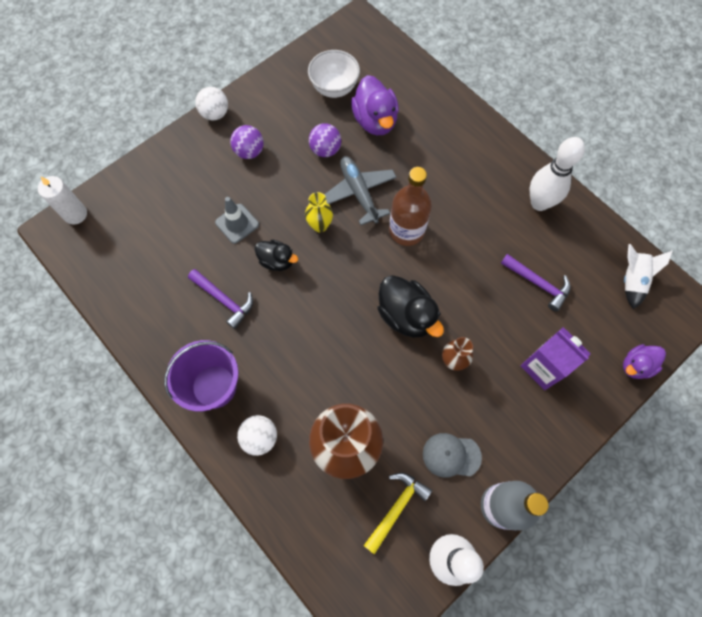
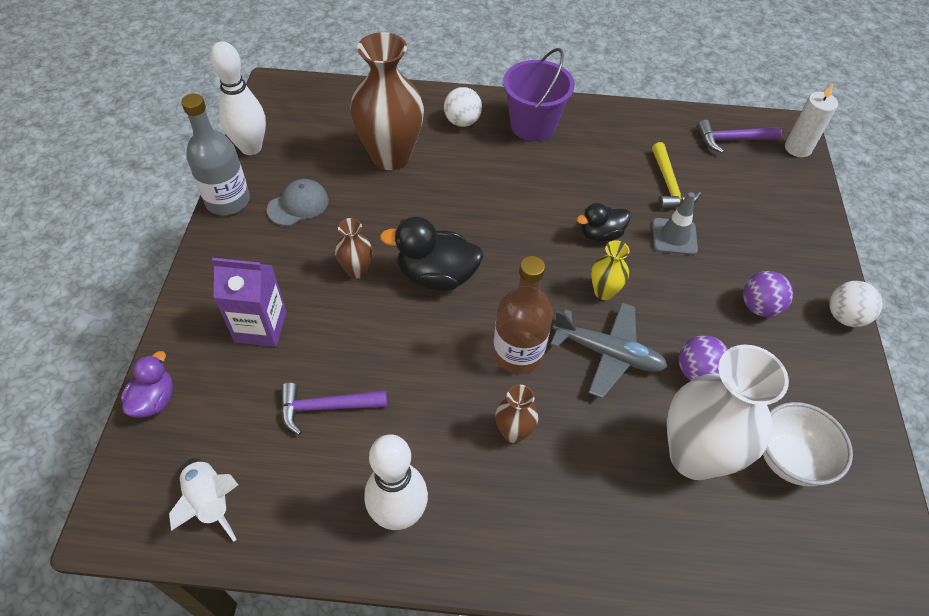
camera: 135 degrees right, 15 degrees down
(224, 300) = (601, 177): purple hammer -> purple hammer (732, 140)
(375, 121) = (694, 456): purple duck -> white vase
(396, 507) = (315, 149): yellow hammer -> yellow hammer (669, 185)
(449, 195) = (513, 432): none -> brown vase

